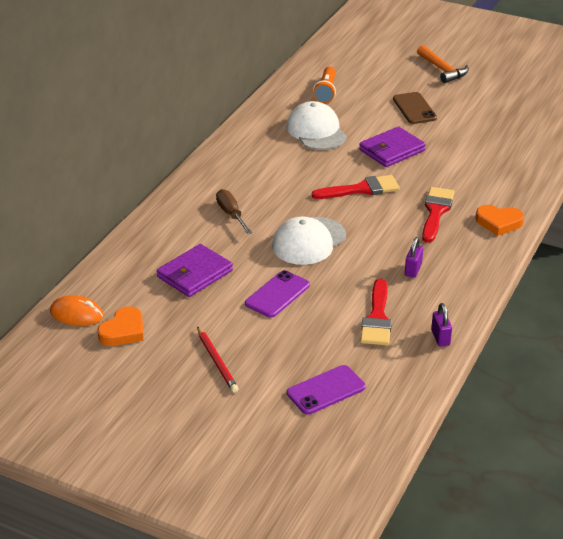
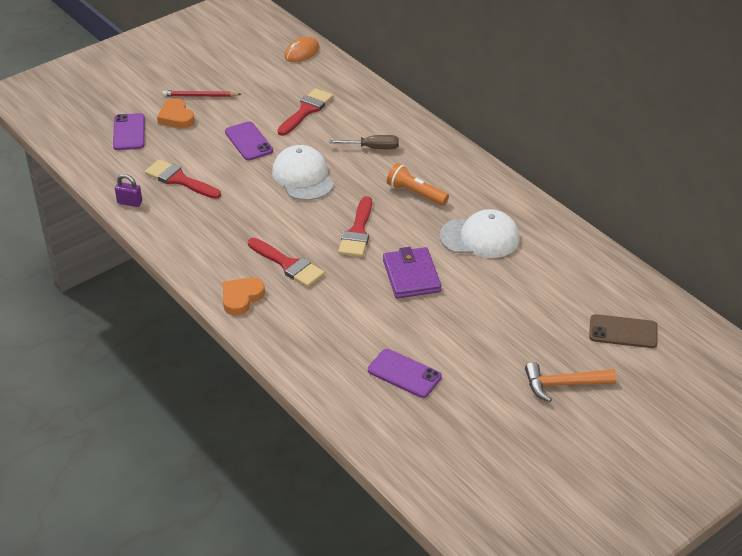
camera: 115 degrees right, 5 degrees up
(123, 331) = (266, 66): orange heart -> orange heart (176, 117)
(194, 274) = (306, 110): purple wallet -> red brush
(326, 92) = (558, 270): orange flashlight -> orange flashlight (415, 193)
(413, 270) = (219, 219): purple padlock -> none
(414, 108) = (484, 324): brown phone -> brown phone (623, 332)
(497, 128) = (404, 373): none -> purple phone

